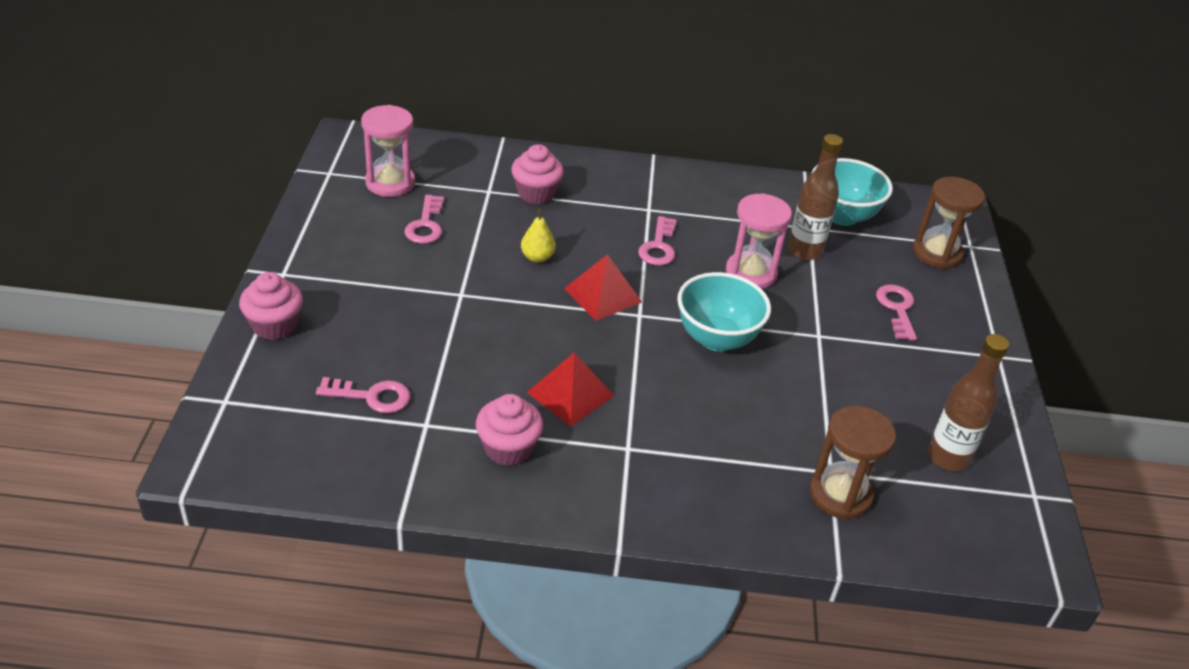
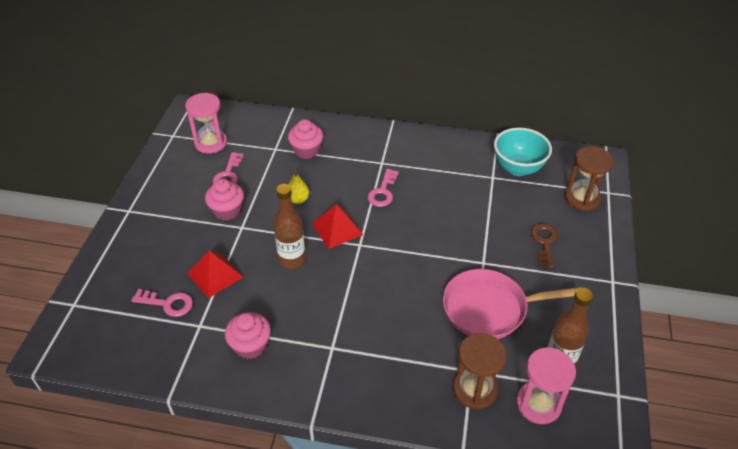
camera: 10 degrees right, 5 degrees up
(274, 325) = (115, 249): pink cupcake -> pink cupcake (227, 211)
(570, 394) = (300, 304): red pyramid -> red pyramid (215, 275)
(717, 339) = (410, 264): turquoise bowl -> none
(751, 273) = (444, 213): pink hourglass -> pink hourglass (538, 404)
(805, 251) = (485, 195): brown bottle -> brown bottle (292, 260)
(840, 393) = (490, 308): none -> pink pan
(897, 309) = (544, 242): pink key -> brown key

